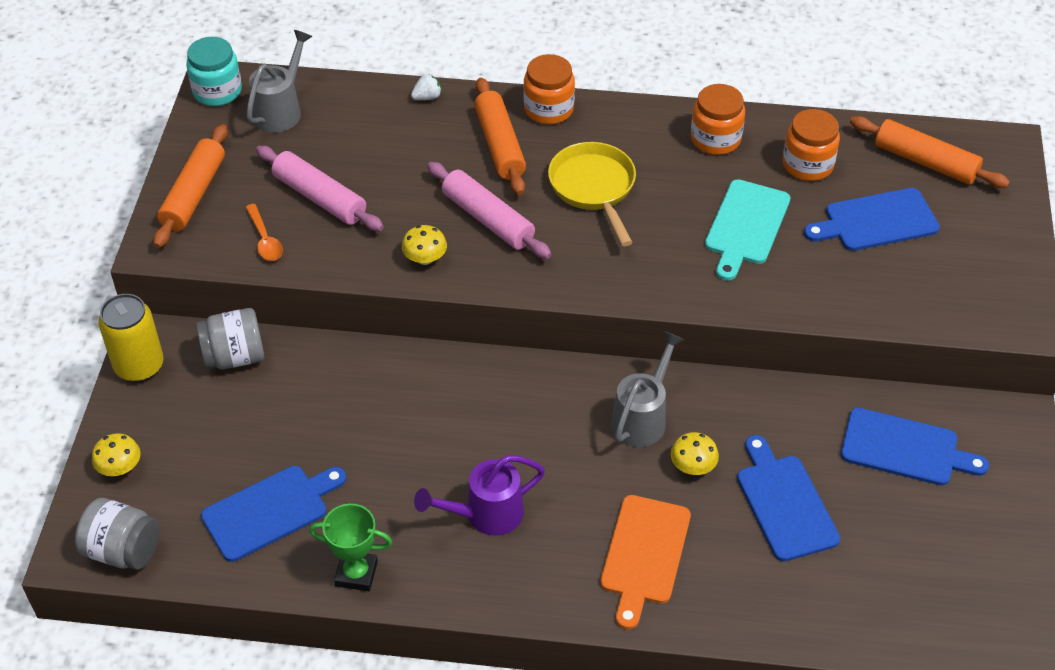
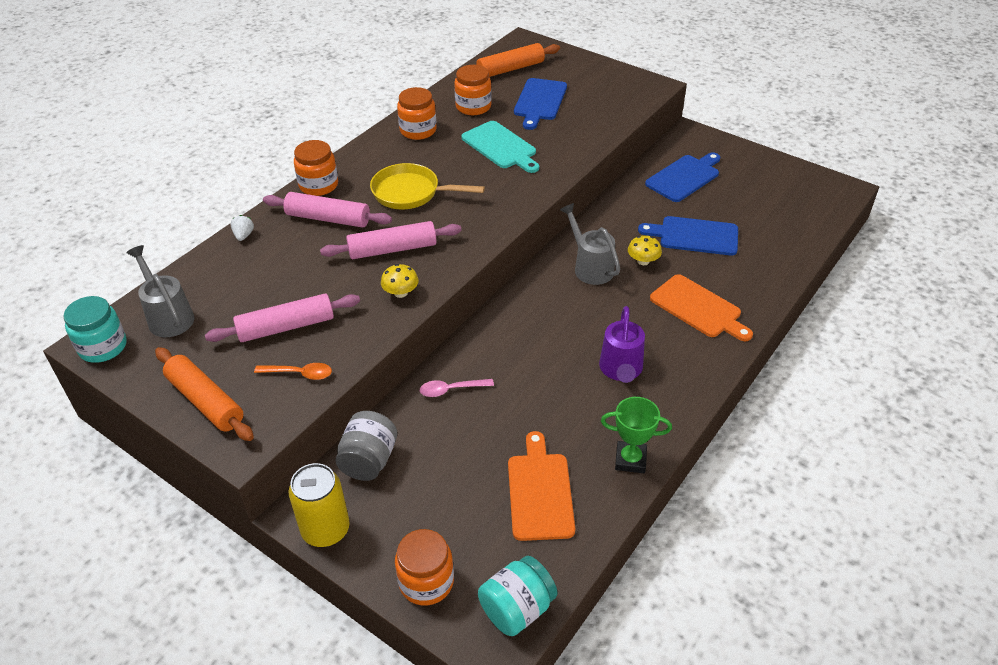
camera: 60 degrees left, 5 degrees down
(120, 467) = (426, 581): yellow mushroom -> orange jar
(123, 550) = (517, 609): grey jar -> turquoise jar
(270, 510) = (540, 492): blue cutting board -> orange cutting board
(356, 574) = (630, 460): green trophy -> green trophy turned 60 degrees clockwise
(363, 377) = (451, 390): none -> pink spoon
(500, 145) = (328, 218): orange rolling pin -> pink rolling pin

